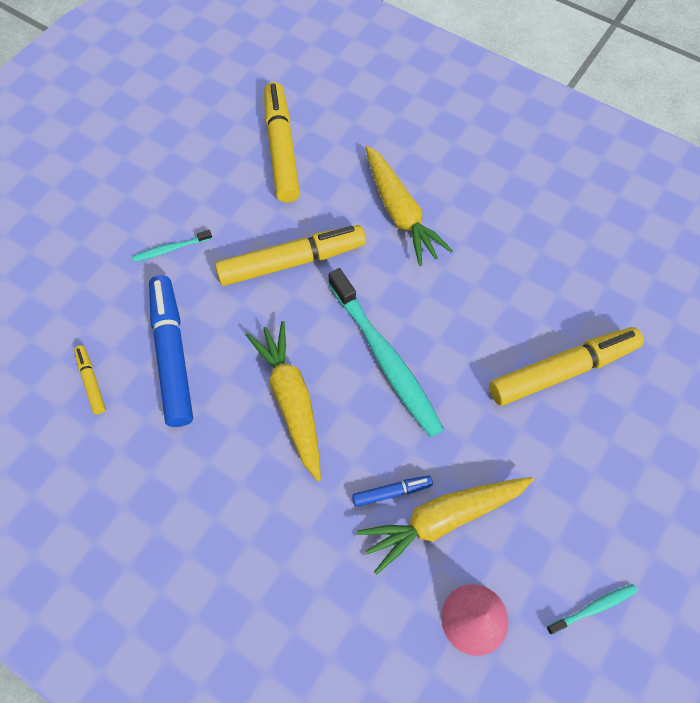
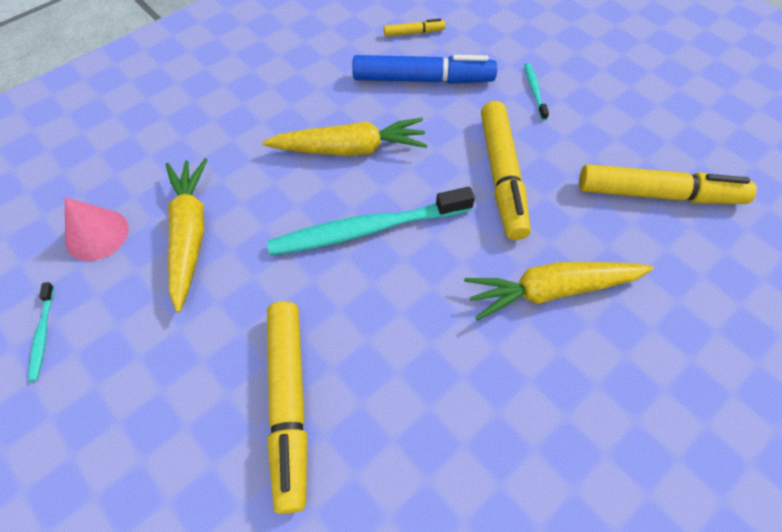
camera: 105 degrees right, 5 degrees down
(392, 492) = (233, 202): blue marker -> none

